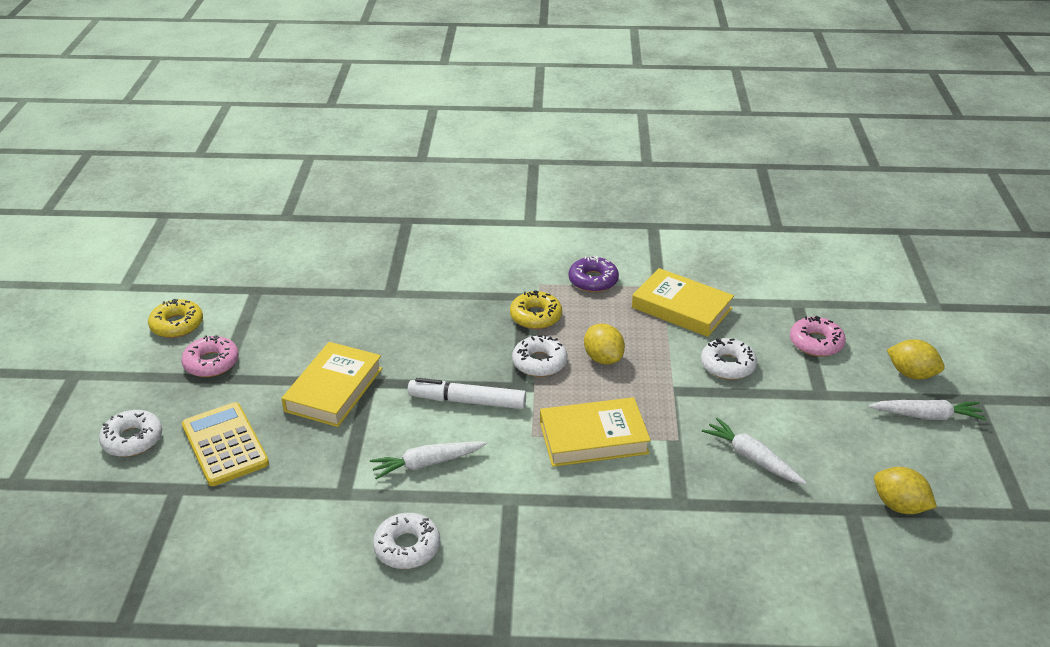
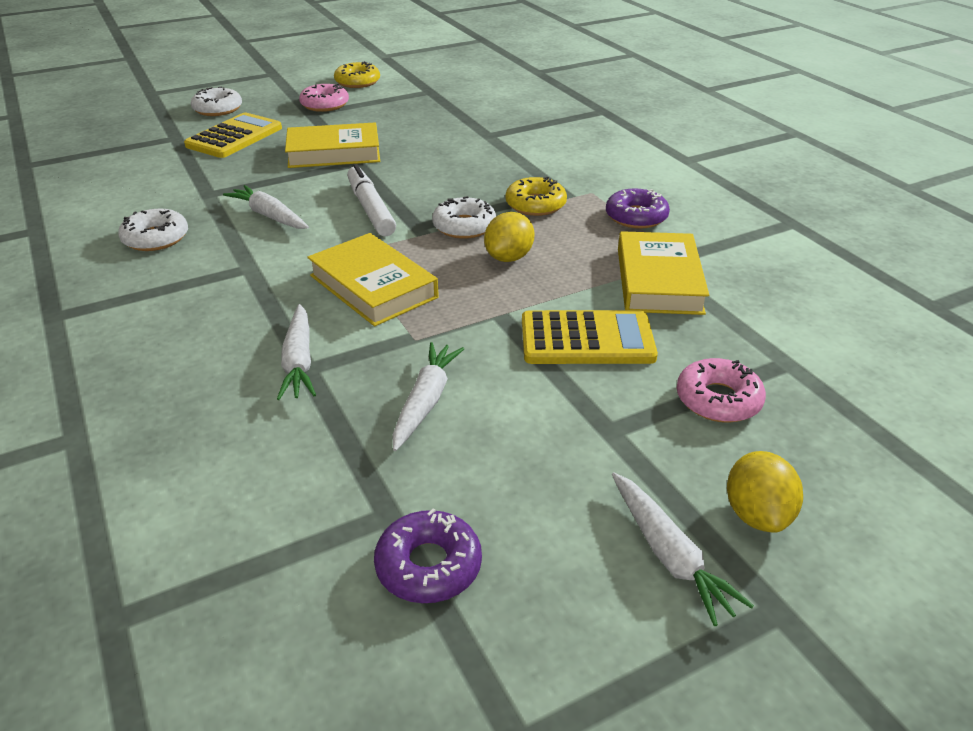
camera: 60 degrees right, 0 degrees up
(669, 505) = (299, 361): none -> white carrot
(727, 365) = (587, 339): white donut -> yellow calculator
(899, 506) = (428, 565): yellow lemon -> purple donut

